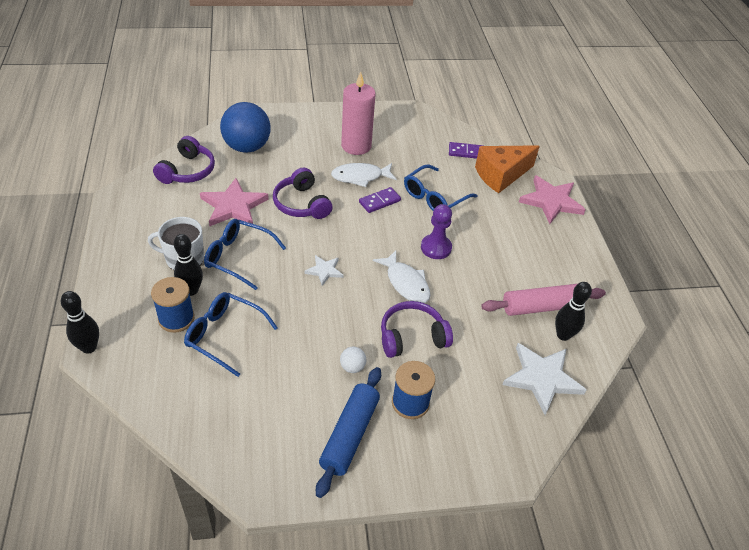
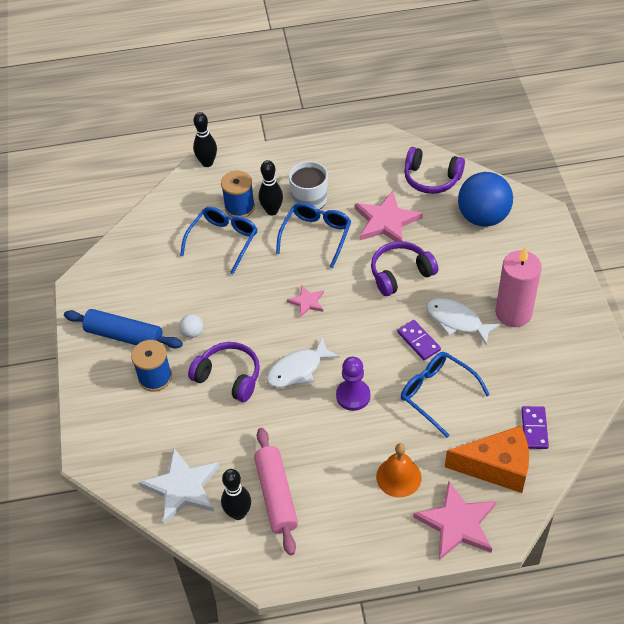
camera: 95 degrees right, 5 degrees up
(324, 271) = (307, 302): white star -> pink star
(360, 177) = (457, 321): white fish -> white fish turned 45 degrees counterclockwise
(412, 337) = (229, 377): purple headphones -> purple headphones turned 45 degrees counterclockwise
(501, 175) = (496, 467): orange cheese -> orange cheese turned 120 degrees clockwise
(514, 228) = (398, 477): none -> orange bell

